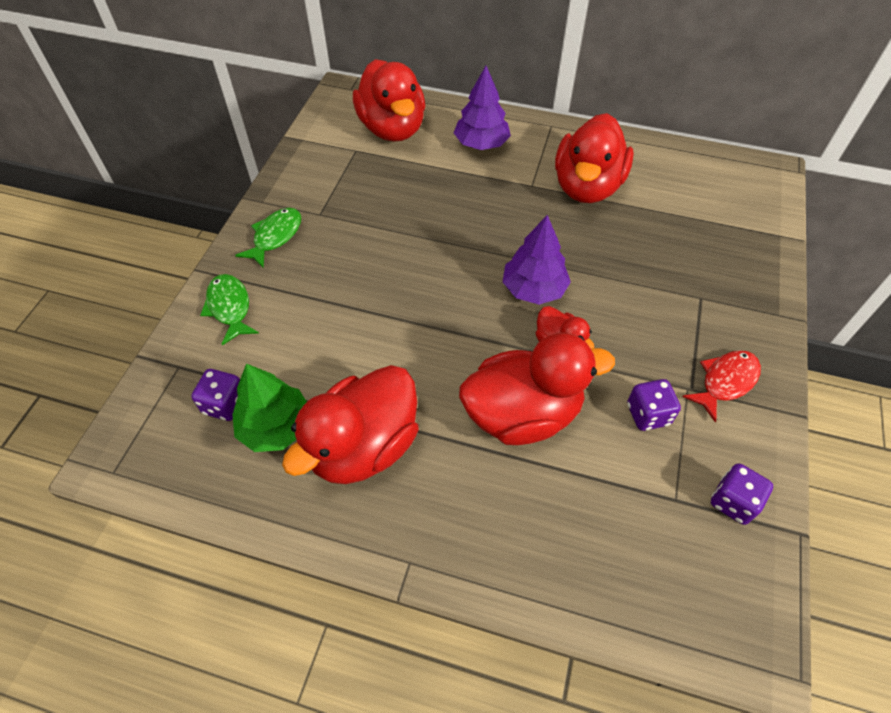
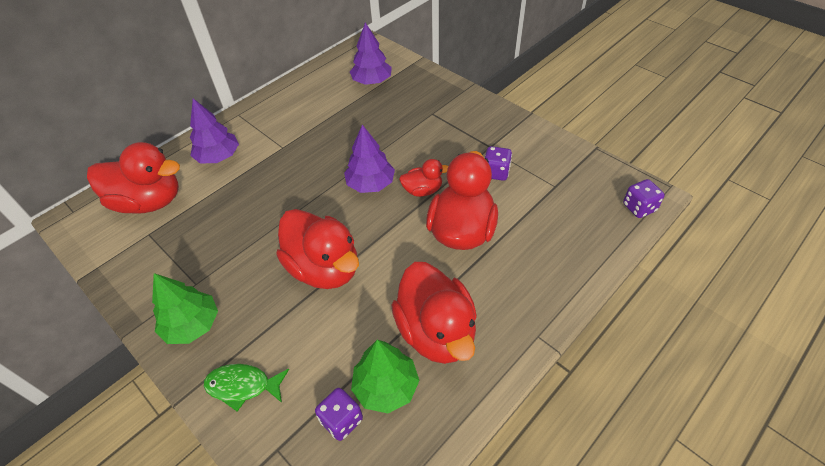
camera: 60 degrees left, 5 degrees down
(275, 237) = (192, 325): green fish -> green tree
(587, 187) = (308, 122): red duck -> red duck (324, 268)
(705, 210) = (372, 81): none -> purple tree
(725, 382) = (494, 131): red fish -> none
(733, 502) = (567, 164): purple dice -> purple dice (639, 207)

